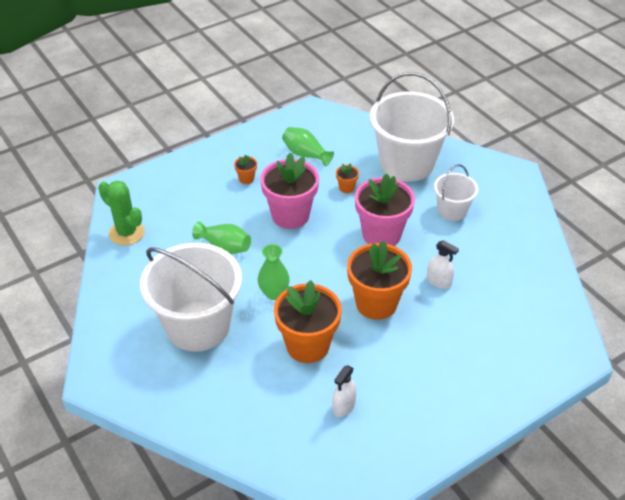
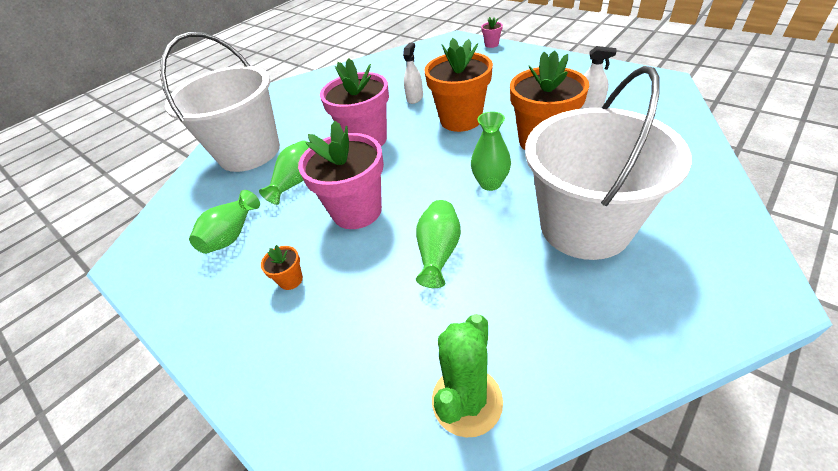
camera: 100 degrees left, 0 degrees up
(346, 188) = (296, 182): orange flower pot -> green vase
(452, 210) = (319, 112): white bucket -> none
(538, 385) = (491, 44): none -> pink flower pot

